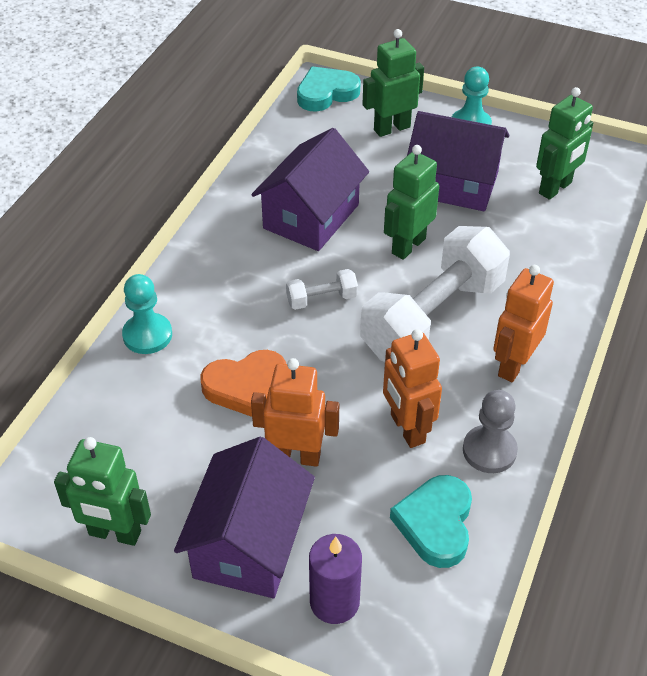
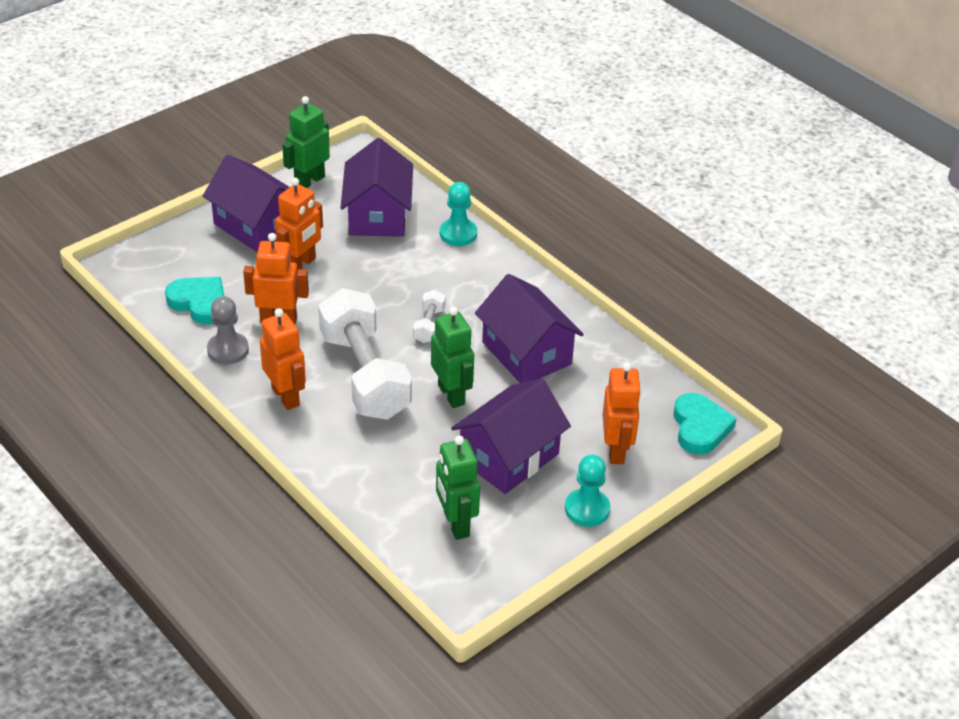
camera: 115 degrees right, 5 degrees down
(152, 424) = (378, 215): none -> purple house
(246, 386) = (376, 262): orange heart -> none
(334, 602) = (190, 244): purple candle -> none
(391, 128) = (616, 450): green robot -> orange robot

